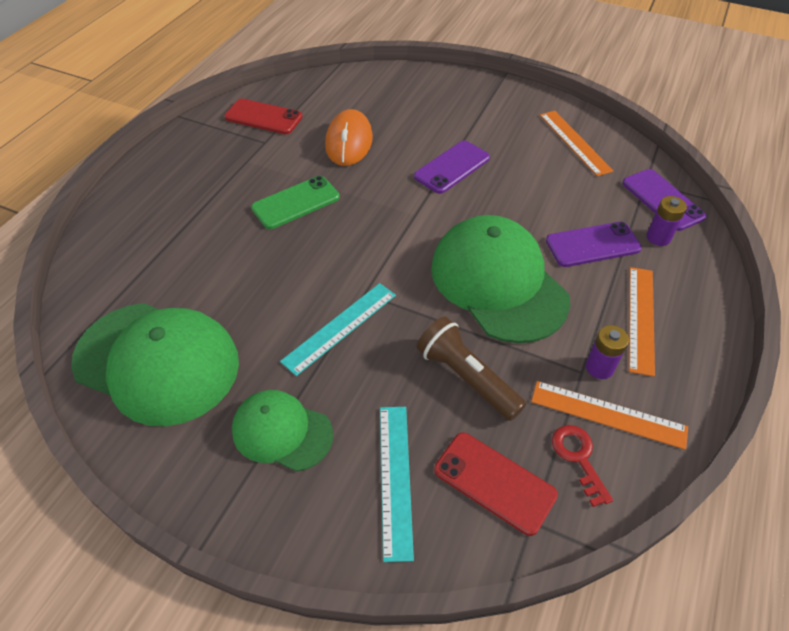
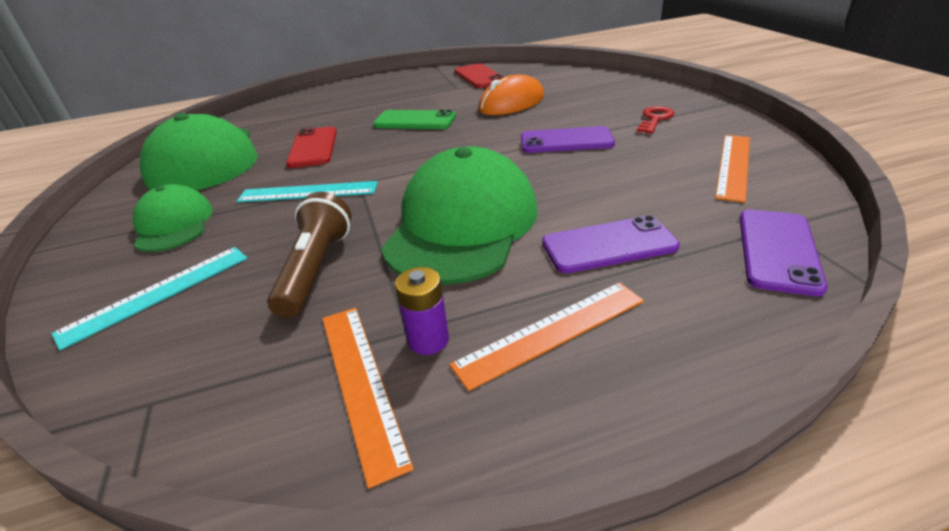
camera: 50 degrees right, 15 degrees down
(494, 482) = (189, 350): red phone -> red phone (313, 148)
(578, 458) = (270, 393): red key -> red key (655, 119)
(592, 245) = (609, 245): purple phone -> purple phone turned 45 degrees counterclockwise
(658, 237) = (709, 278): purple battery -> none

